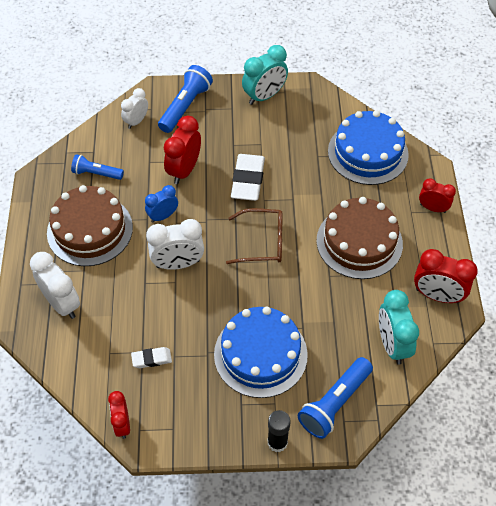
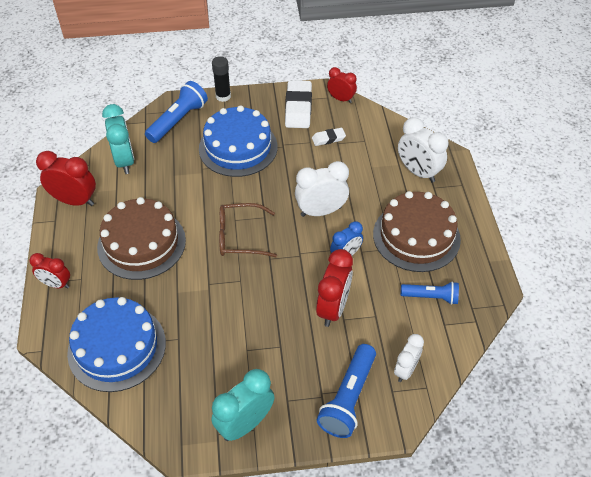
camera: 175 degrees right, 5 degrees down
(122, 424) = (341, 99): red clock -> red clock turned 45 degrees counterclockwise
(248, 180) = (259, 301): white eraser -> white eraser (298, 108)

